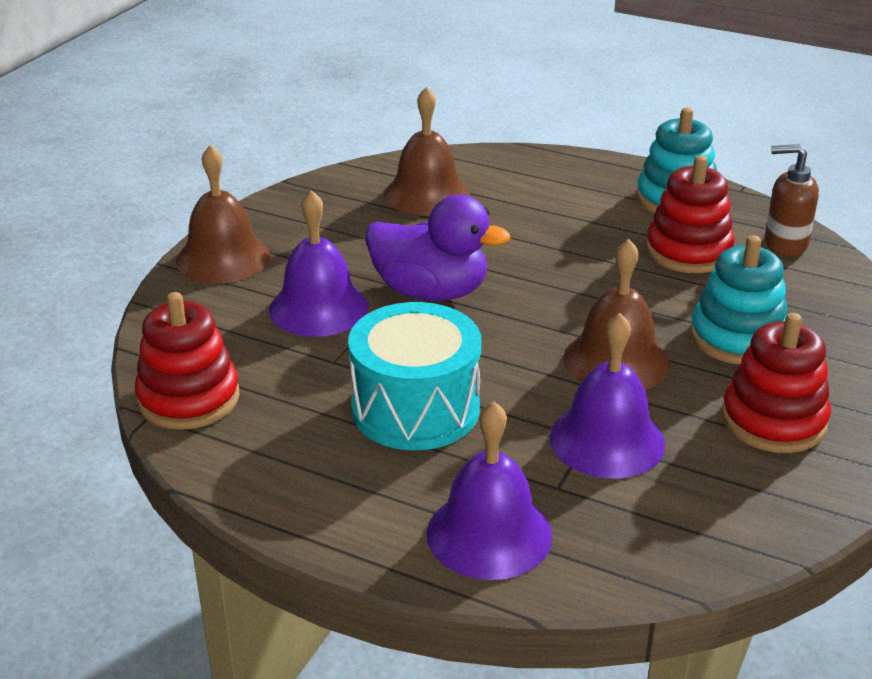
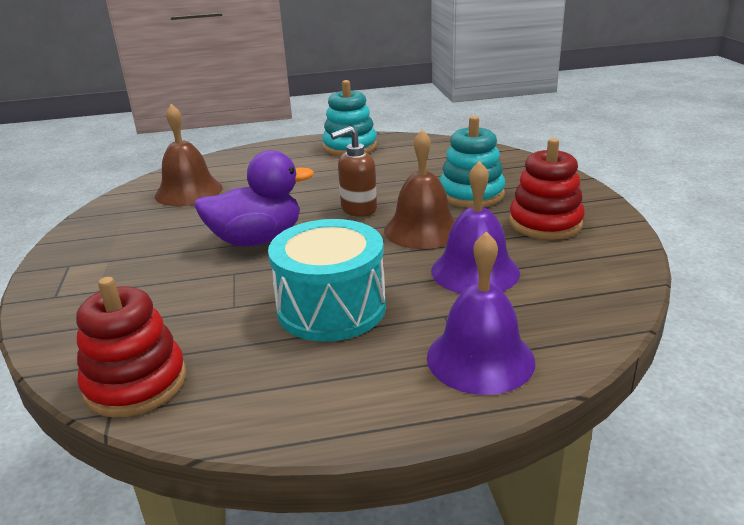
camera: 35 degrees left, 5 degrees down
(223, 258) = (64, 279): brown bell -> none
(318, 308) = (183, 279): purple bell -> none
(688, 251) = (389, 166): red stacking toy -> none
(785, 244) = (434, 147): brown soap dispenser -> brown soap dispenser (358, 209)

